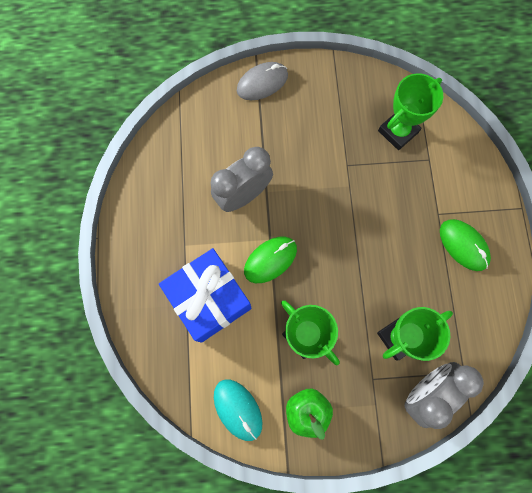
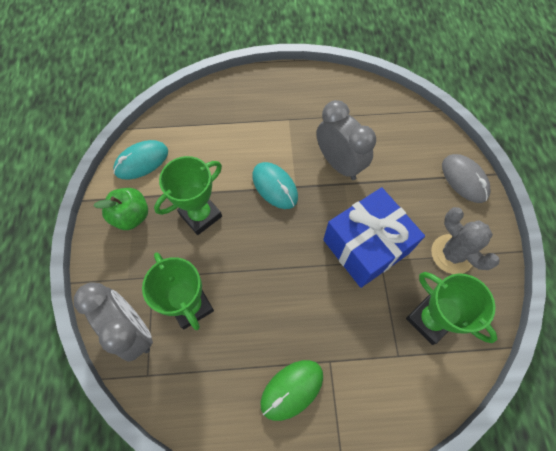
camera: 90 degrees right, 10 degrees down
(209, 299) = (239, 139): blue gift -> blue gift (366, 246)
(270, 260) = (275, 186): green mouse -> turquoise mouse
(338, 105) = (452, 254): none -> grey cactus

